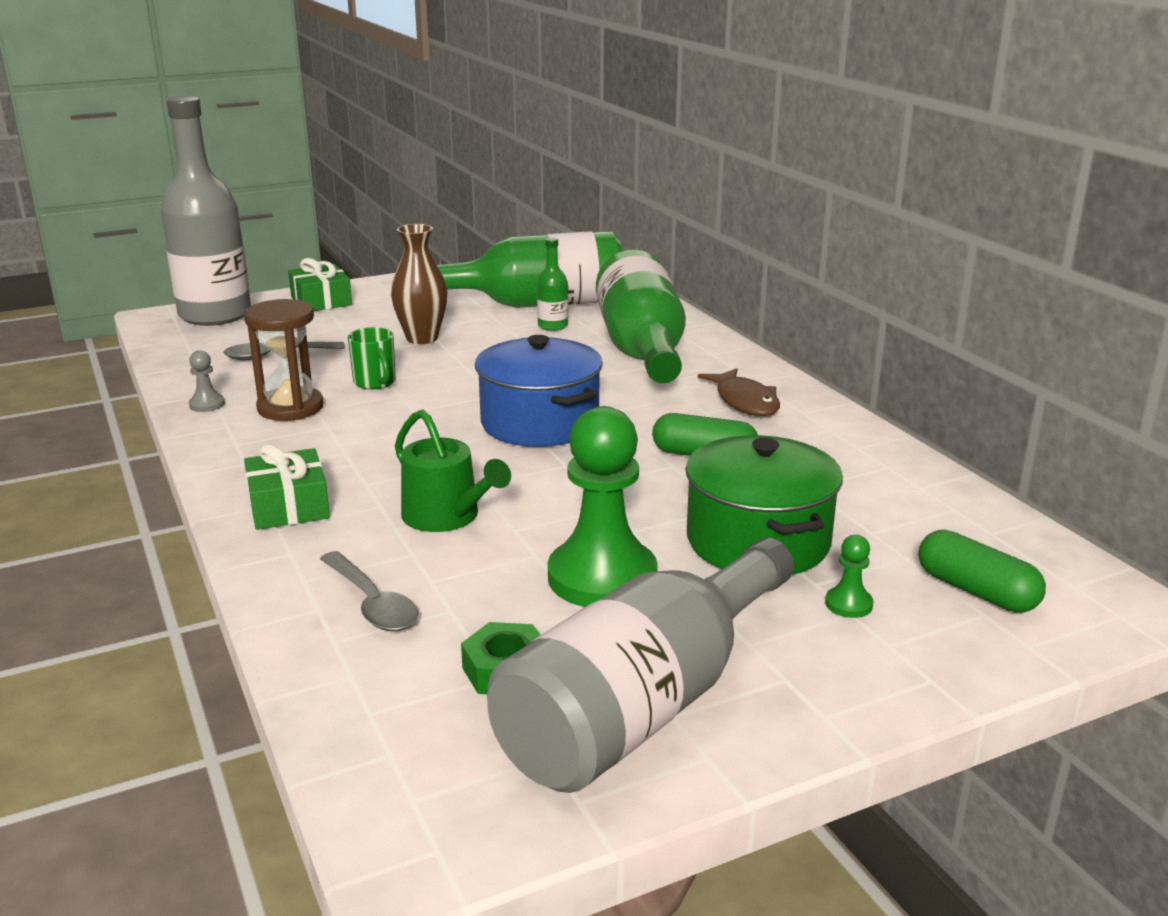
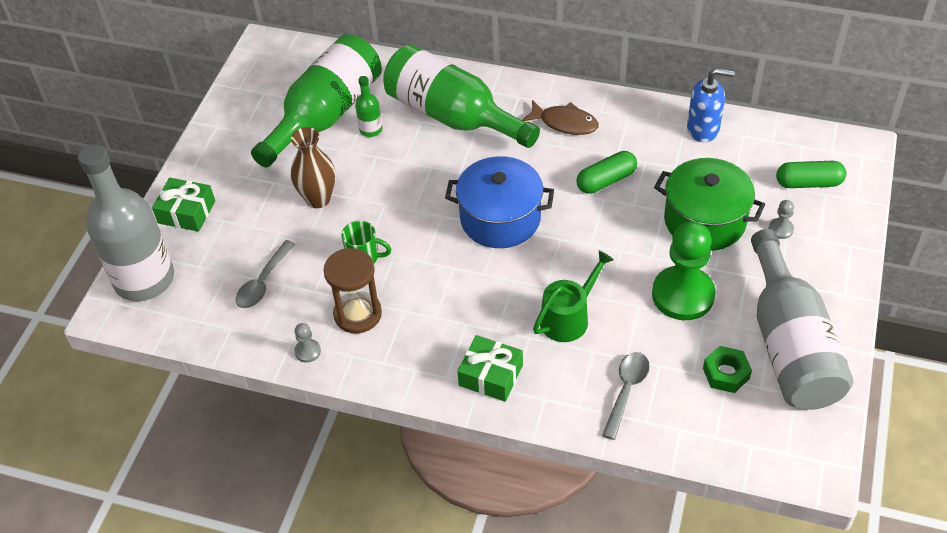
camera: 45 degrees left, 25 degrees up
(372, 603) = (626, 391): grey spoon -> grey spoon turned 75 degrees counterclockwise
(446, 517) = (568, 317): green watering can -> green watering can turned 45 degrees counterclockwise
(848, 604) = (780, 229): green pawn -> grey pawn
(907, 479) = (703, 129): none -> blue soap dispenser

